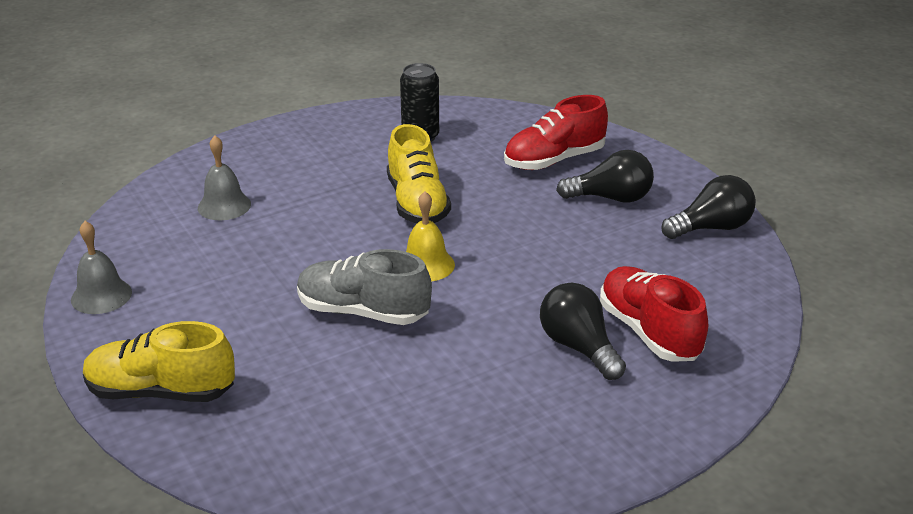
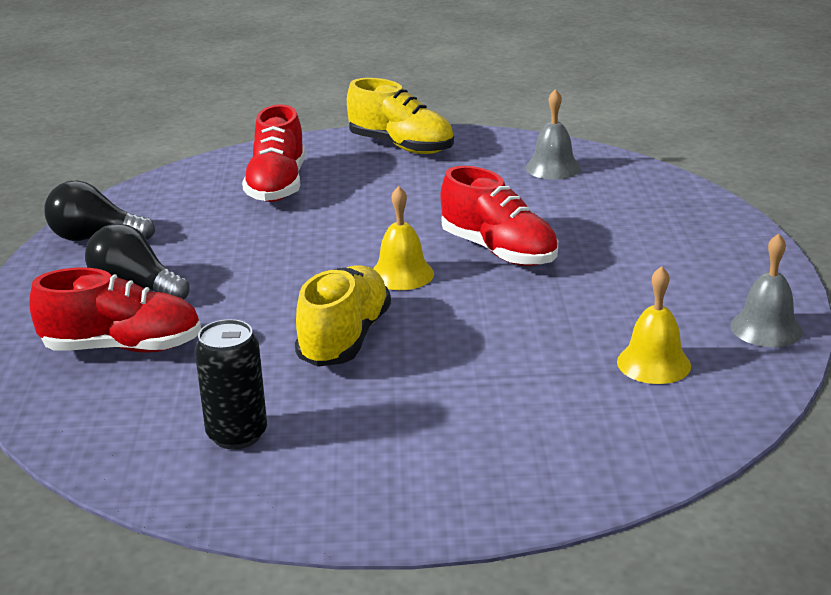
camera: 150 degrees left, 5 degrees down
(161, 392) = (714, 237): yellow shoe -> yellow shoe (401, 146)
(185, 243) = (653, 363): none -> yellow bell
(224, 206) = (584, 401): grey bell -> grey bell (553, 168)
(363, 312) = (498, 251): grey shoe -> red shoe
(579, 347) = (344, 189): black light bulb -> none

